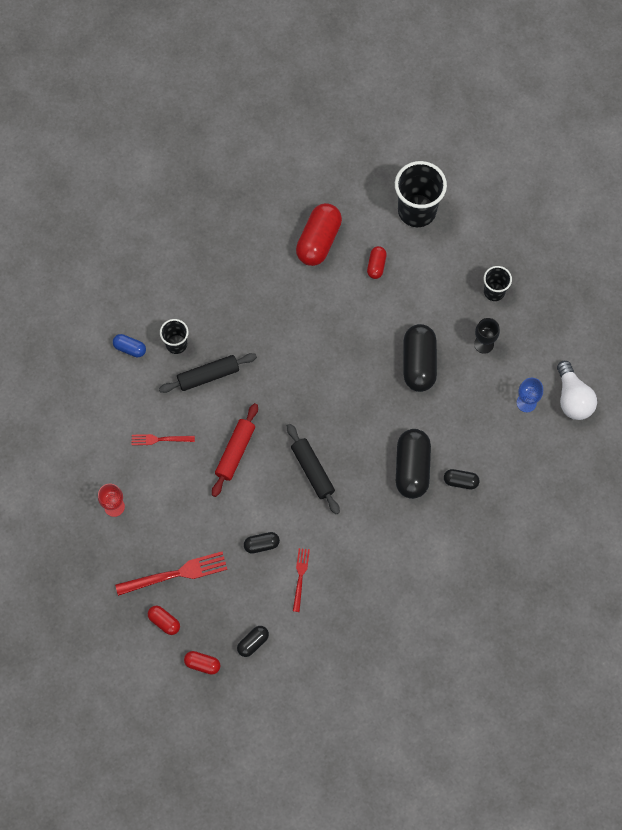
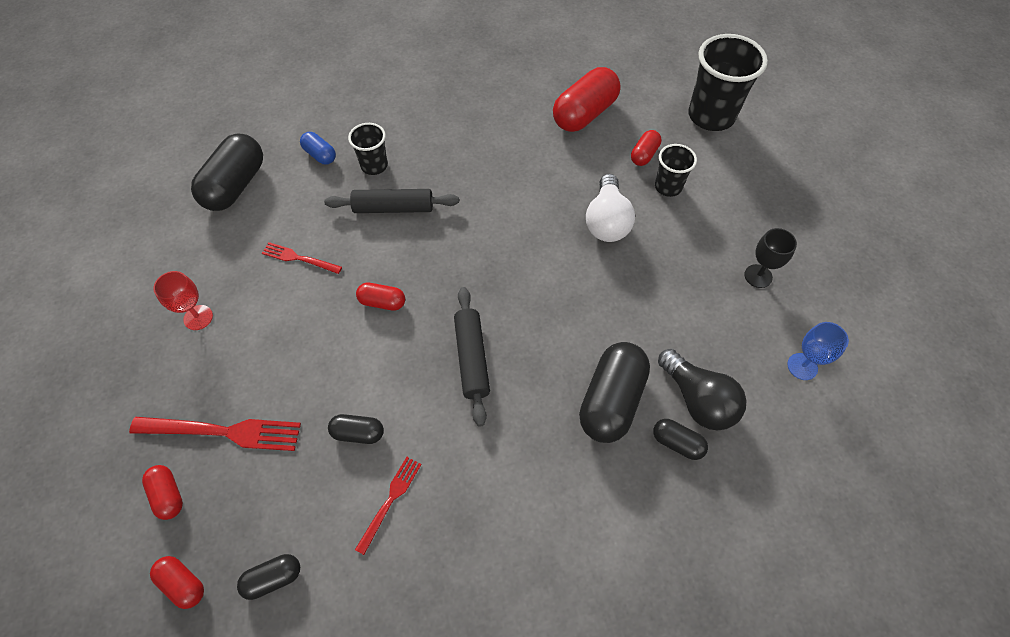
camera: 20 degrees right, 10 degrees down
(235, 452) = (382, 302): red rolling pin -> red capsule
(419, 363) = (663, 272): black capsule -> black capsule (235, 185)
(466, 449) = (697, 400): none -> black light bulb
(494, 291) = (786, 221): black cup -> black cup (668, 187)
(572, 398) = (873, 382): white light bulb -> white light bulb (607, 221)

